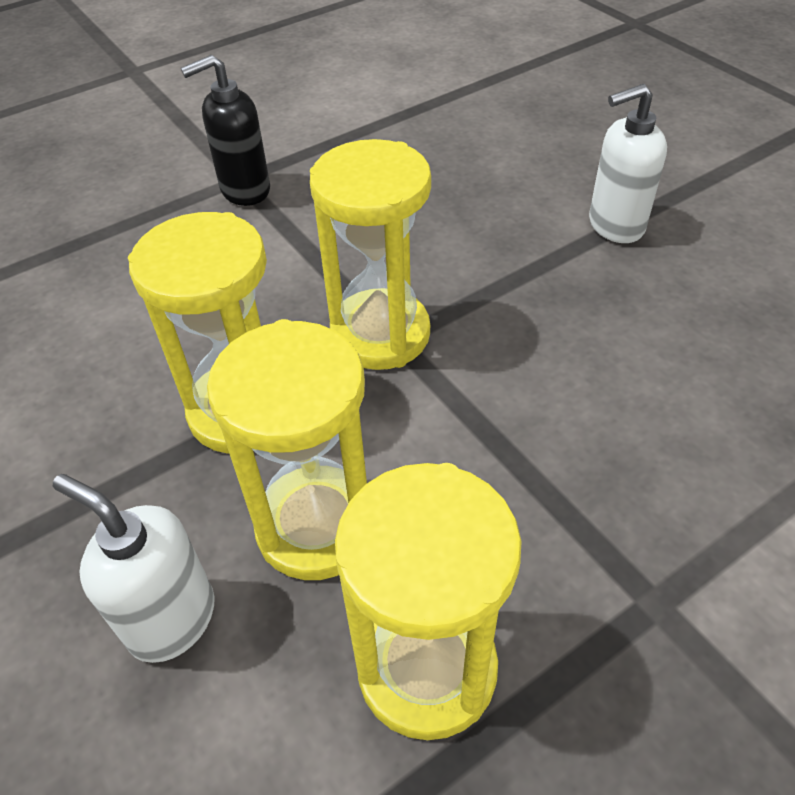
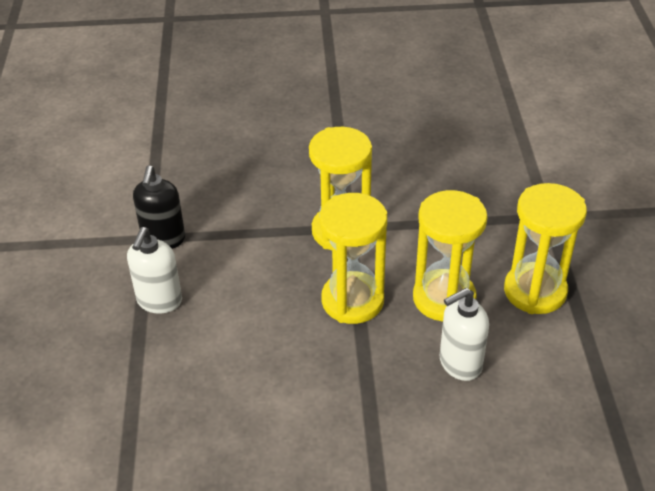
camera: 60 degrees left, 5 degrees down
(615, 225) = (336, 118): white soap dispenser -> white soap dispenser (159, 301)

